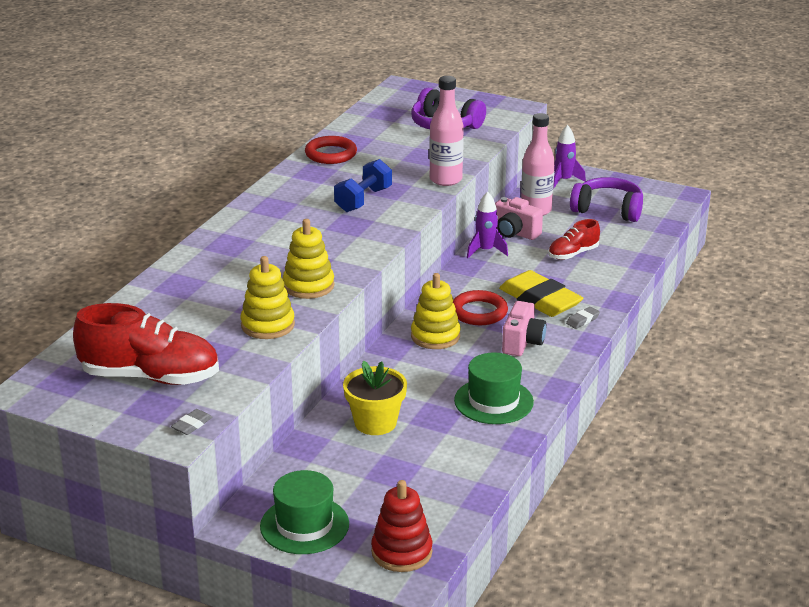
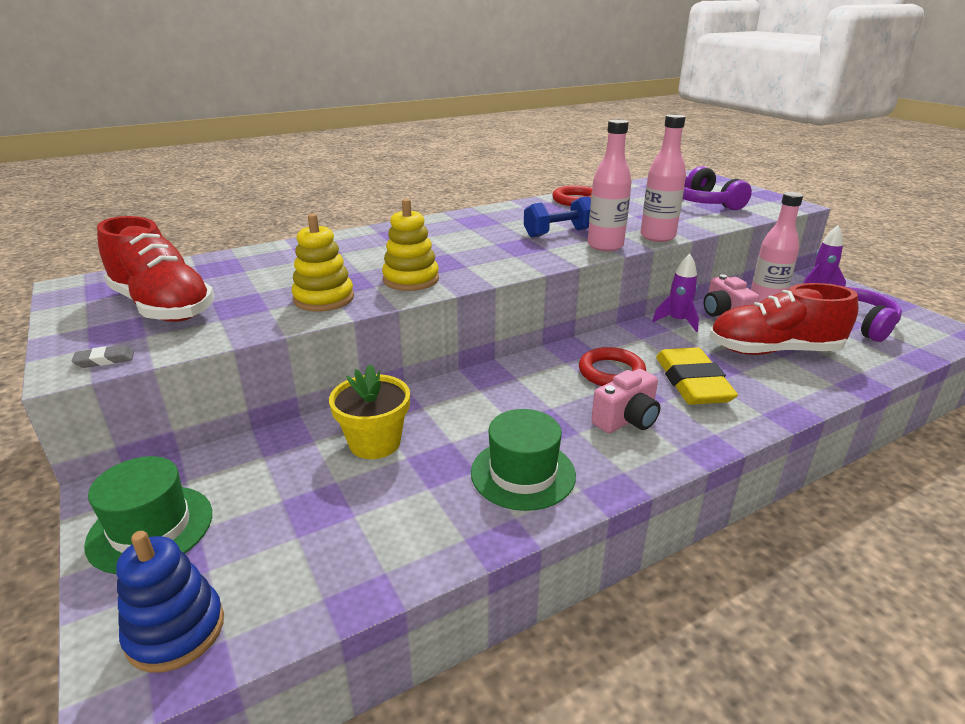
camera: 35 degrees right, 0 degrees up
(401, 552) = (175, 631): red stacking toy -> blue stacking toy
(416, 203) = (605, 246): none -> pink bottle
(435, 336) = (540, 379): yellow stacking toy -> none
(573, 254) = (773, 351): red shoe -> red shoe, size x1.88
(582, 320) = (724, 421): grey eraser -> none

